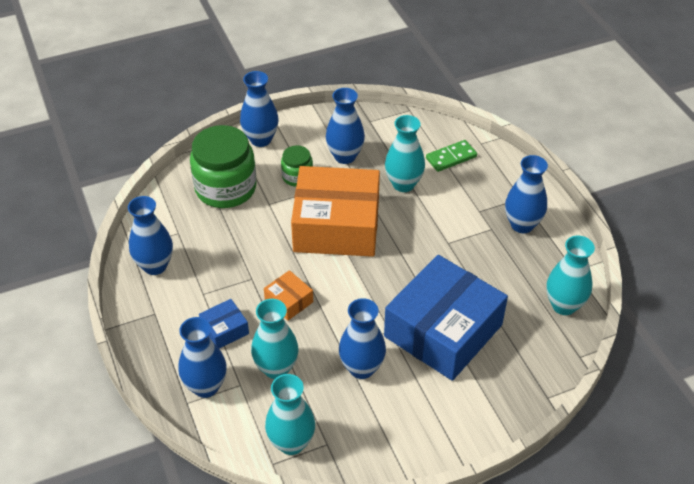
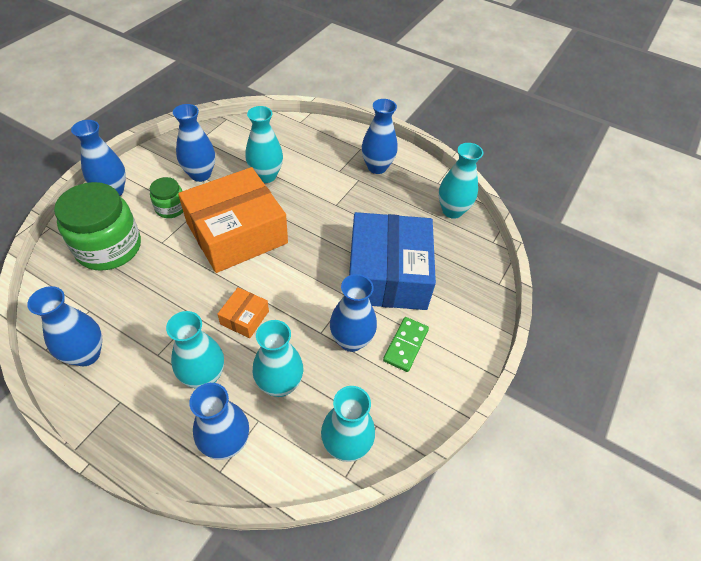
camera: 40 degrees left, 5 degrees up
(224, 329) = (204, 377): blue box -> turquoise vase
(289, 301) = (244, 317): orange box -> orange box turned 75 degrees counterclockwise
(451, 157) = (286, 141): green domino -> green domino (405, 345)

